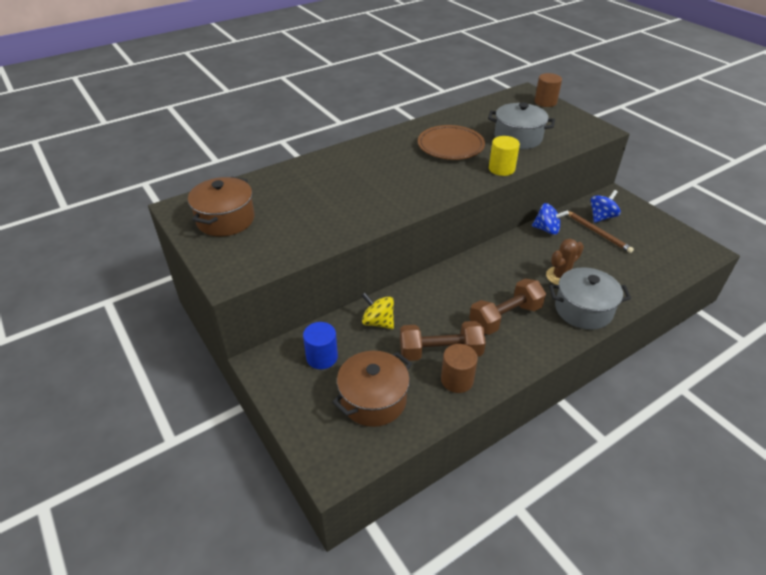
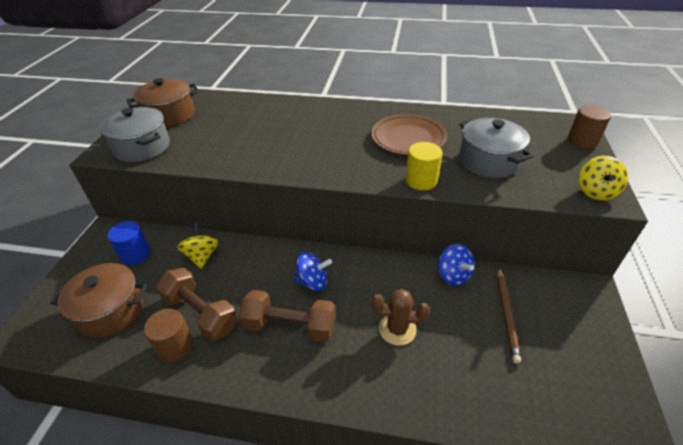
camera: 45 degrees right, 0 degrees up
(583, 309) = (369, 379): grey pot -> grey pot (142, 147)
(591, 129) = (595, 192): none -> yellow spinning top
(601, 217) = (537, 302): blue spinning top -> blue spinning top (312, 282)

